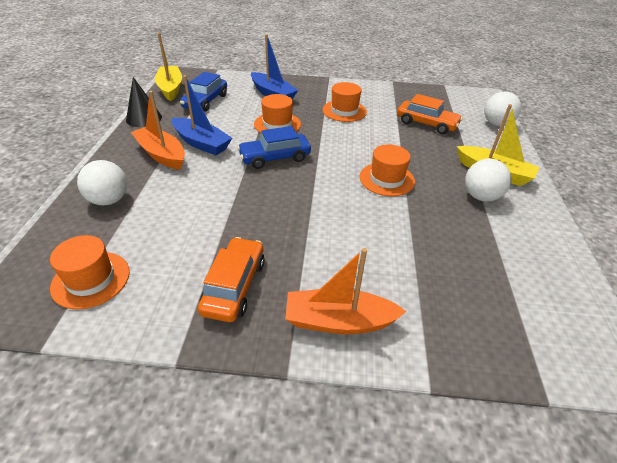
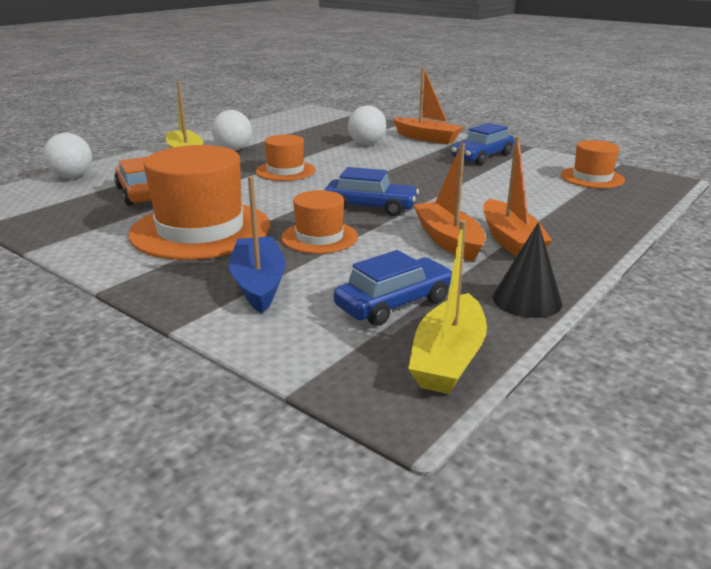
camera: 145 degrees left, 15 degrees down
(109, 200) = (582, 215): white ball -> white ball (367, 144)
(201, 143) = (448, 241): blue boat -> orange boat
(234, 286) = (482, 157): orange car -> blue car
(344, 111) = (200, 230): orange hat -> orange hat, size x1.85

